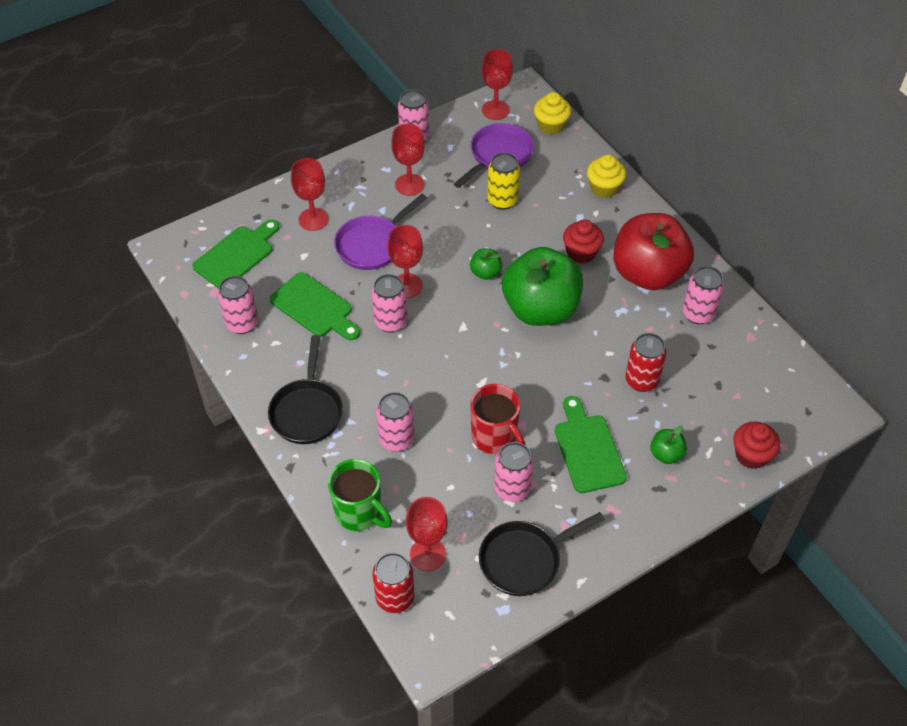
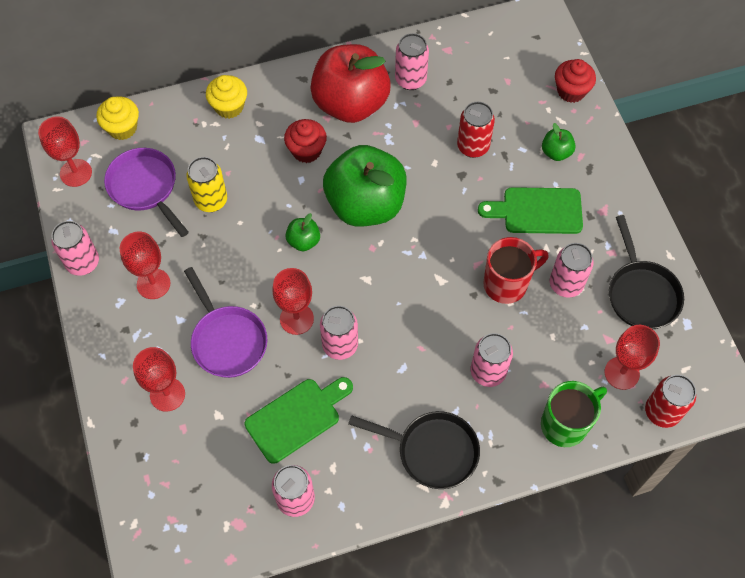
camera: 75 degrees left, 10 degrees up
(236, 255) = (192, 489): green cutting board -> none

